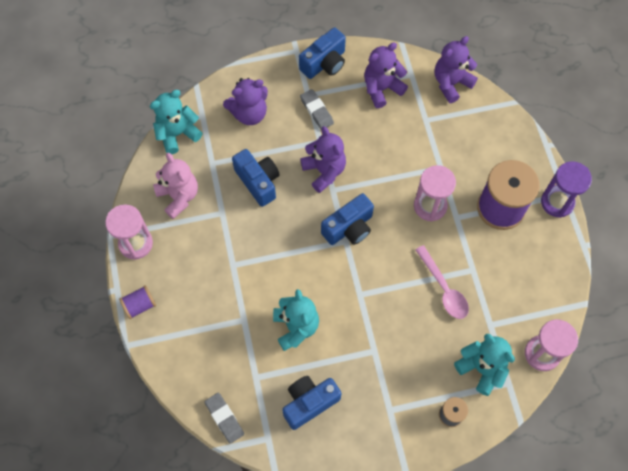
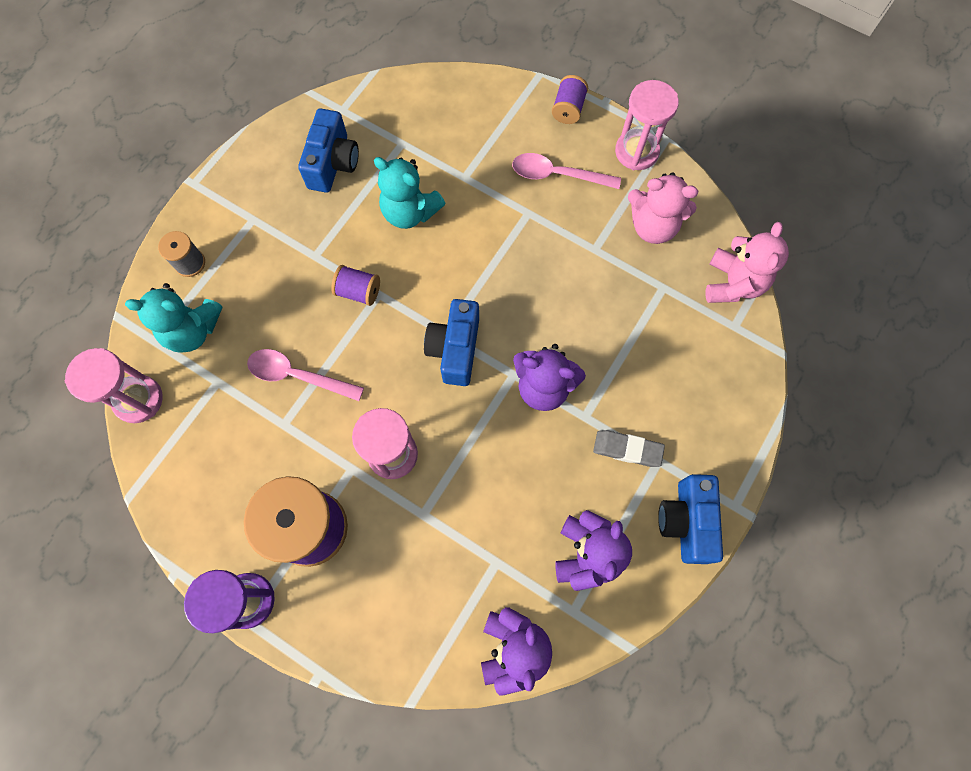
camera: 135 degrees right, 5 degrees up
(177, 134) = (733, 283): turquoise teddy bear -> pink teddy bear
(193, 271) = (557, 175): none -> pink spoon
(224, 418) = (395, 92): grey eraser -> none
(249, 113) = (692, 375): purple teddy bear -> none
(258, 182) = (596, 311): blue camera -> none
(369, 306) = (358, 291): none -> purple spool

